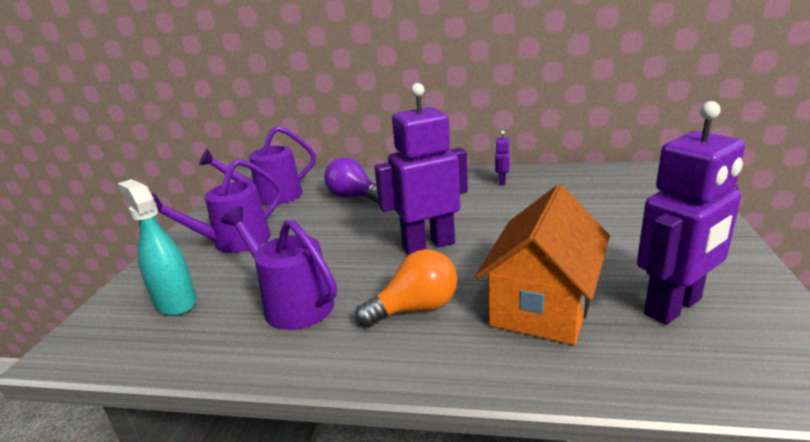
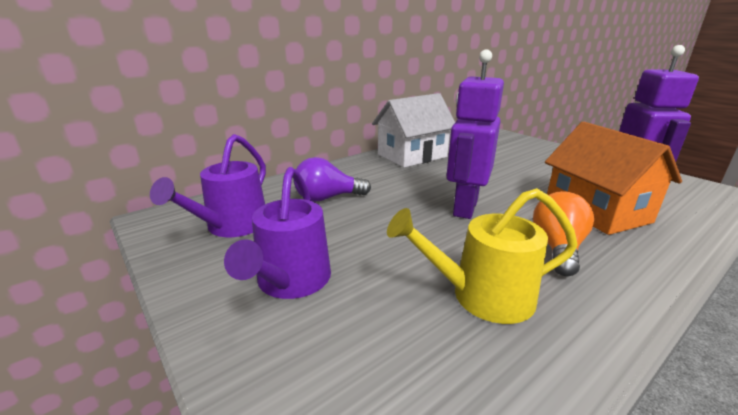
camera: 50 degrees left, 0 degrees up
(175, 302) = (372, 376): turquoise spray bottle -> none
(292, 303) = (482, 296): purple watering can -> yellow watering can
(502, 181) = (412, 156): purple robot -> white house

